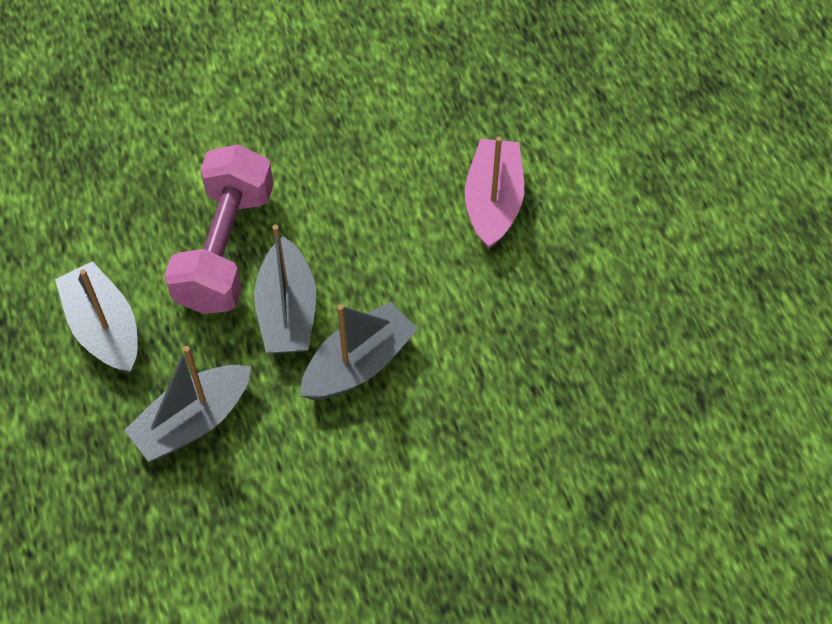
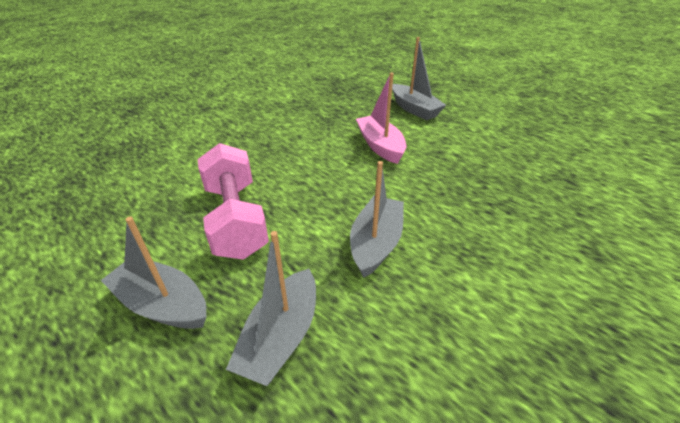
camera: 30 degrees left, 20 degrees down
(287, 311) = (304, 235): grey boat -> grey boat (414, 109)

